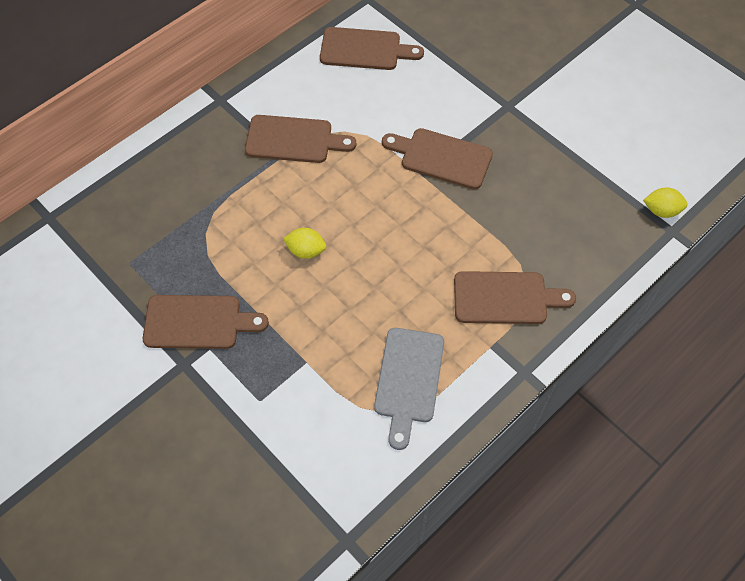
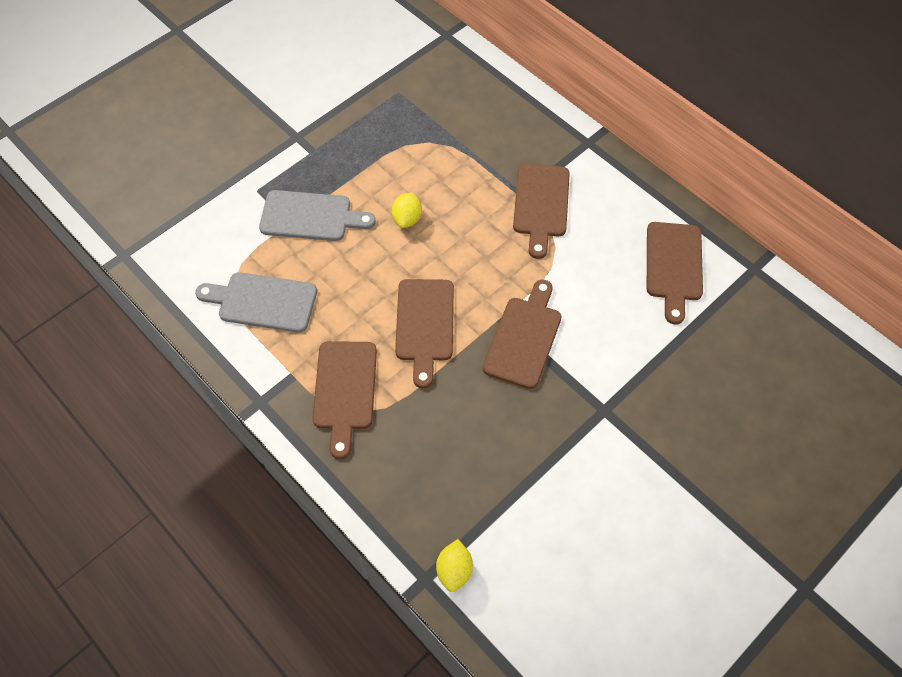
camera: 90 degrees right, 0 degrees up
(198, 322) = (336, 143): brown cutting board -> brown cutting board (424, 325)
(299, 341) = (311, 217): none -> grey cutting board

